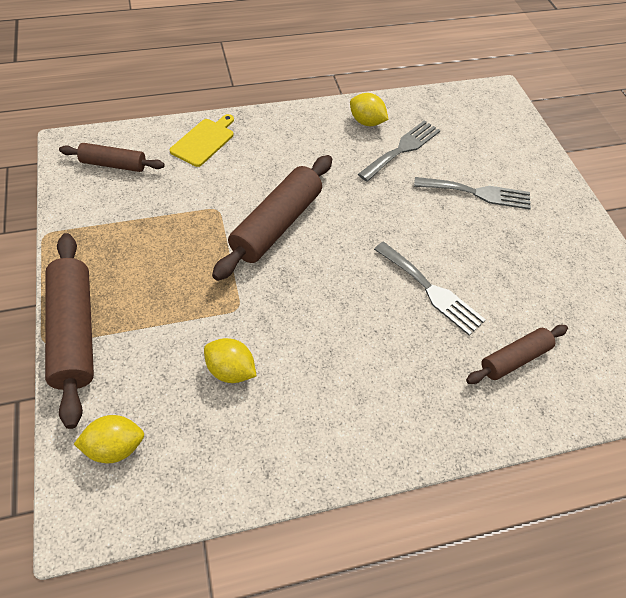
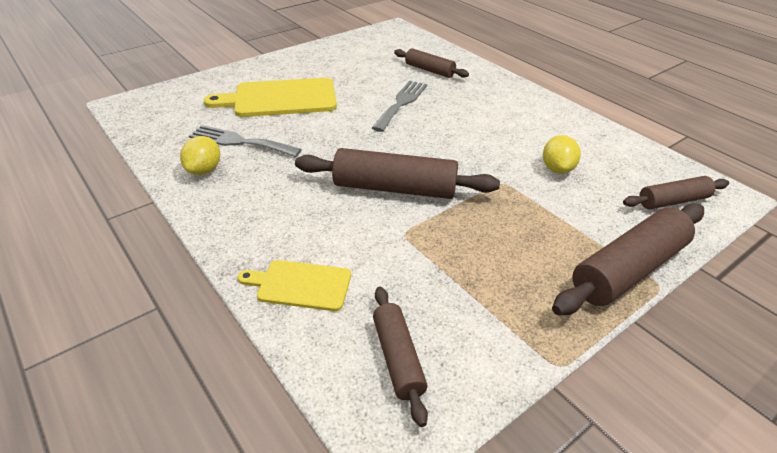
camera: 110 degrees left, 15 degrees down
(115, 447) = (673, 201): yellow lemon -> brown rolling pin
(478, 193) = (280, 98): grey fork -> yellow cutting board

